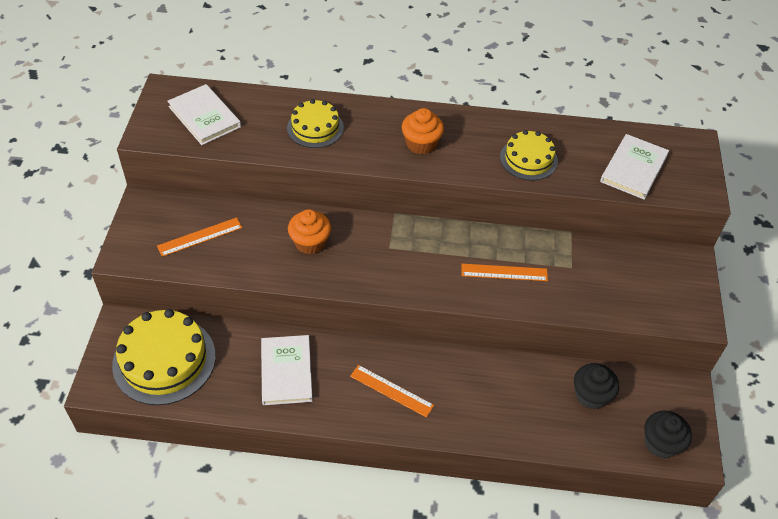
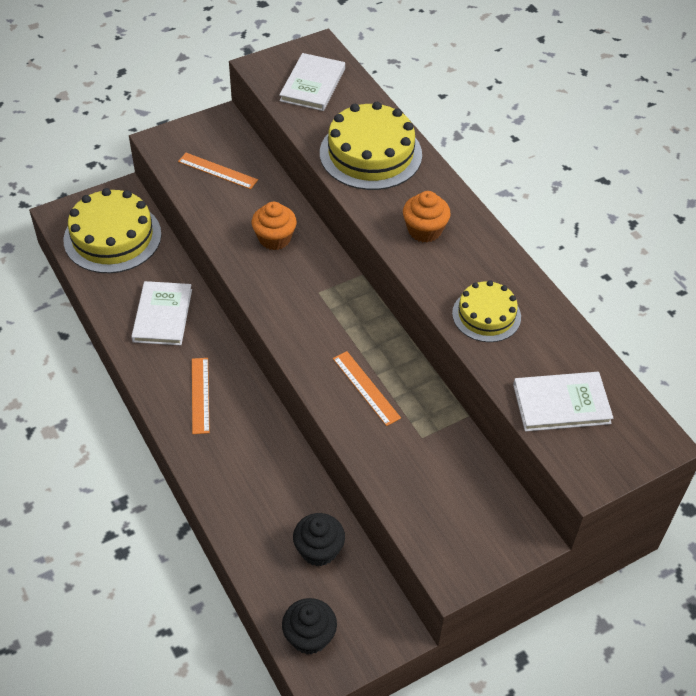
camera: 55 degrees right, 0 degrees up
(286, 371) = (162, 315): white book -> white book turned 45 degrees counterclockwise
(315, 128) = (370, 154): yellow cake -> yellow cake, size x1.68

